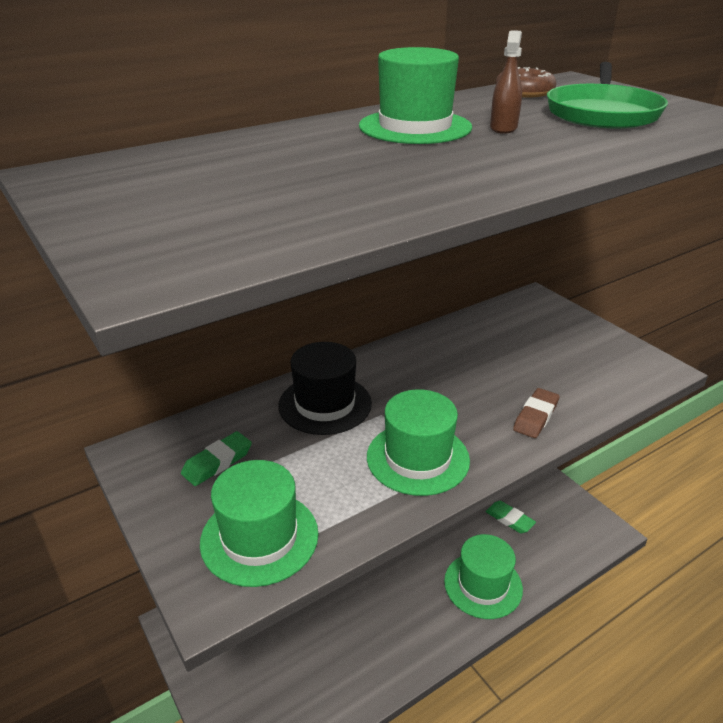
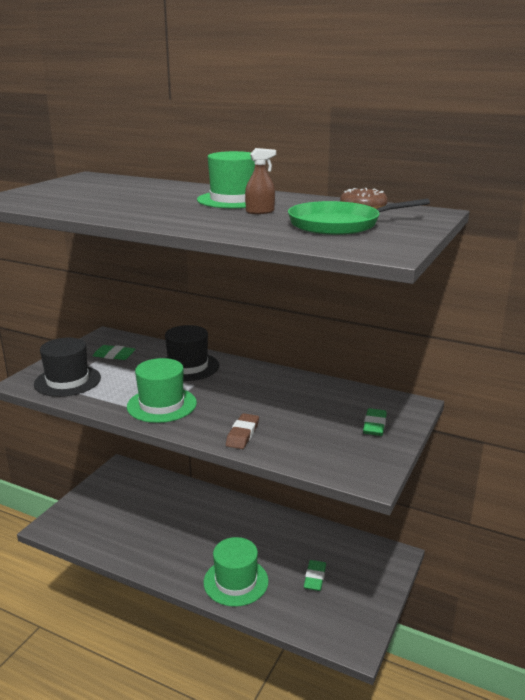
camera: 60 degrees right, 10 degrees down
(259, 537) = (67, 381): green hat -> black hat
(535, 416) = (242, 434): brown eraser -> brown eraser turned 75 degrees counterclockwise
(563, 331) = (374, 425): none -> green eraser

